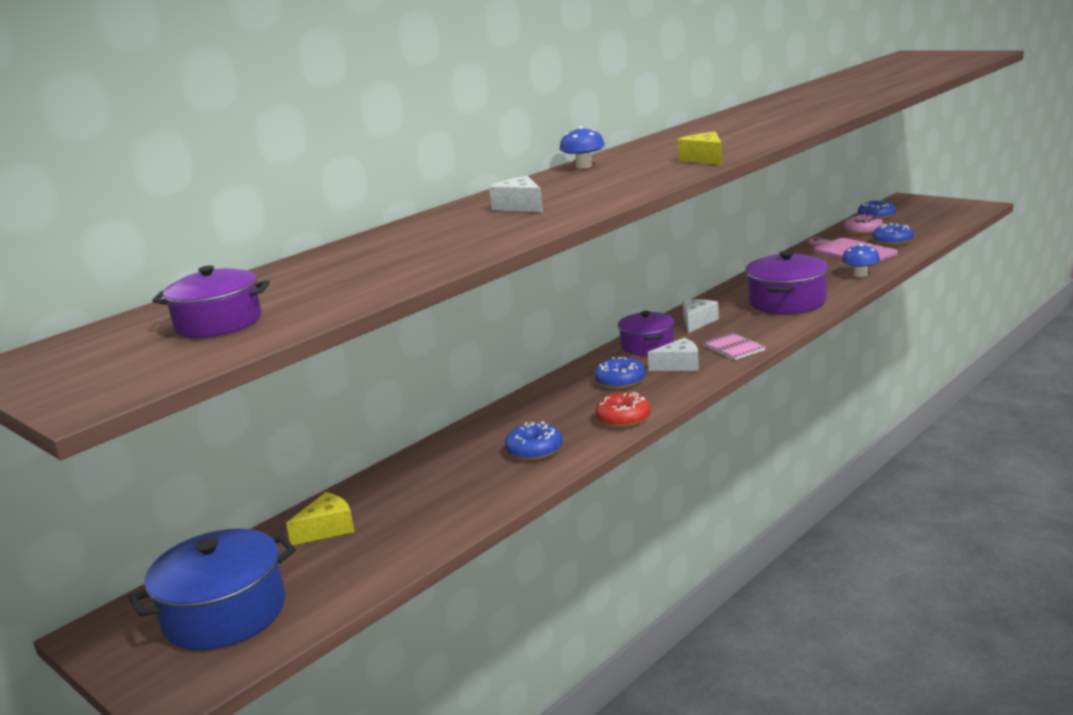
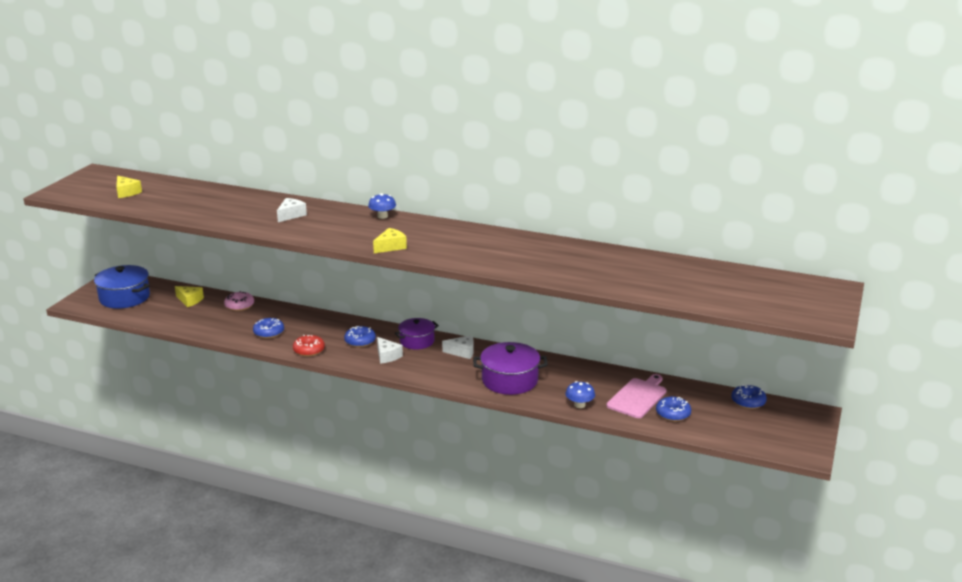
camera: 65 degrees right, 5 degrees up
(218, 323) = (126, 192): purple pot -> yellow cheese
(734, 348) = (418, 370): pink notebook -> none
(863, 231) = (699, 398): pink donut -> pink donut (239, 306)

